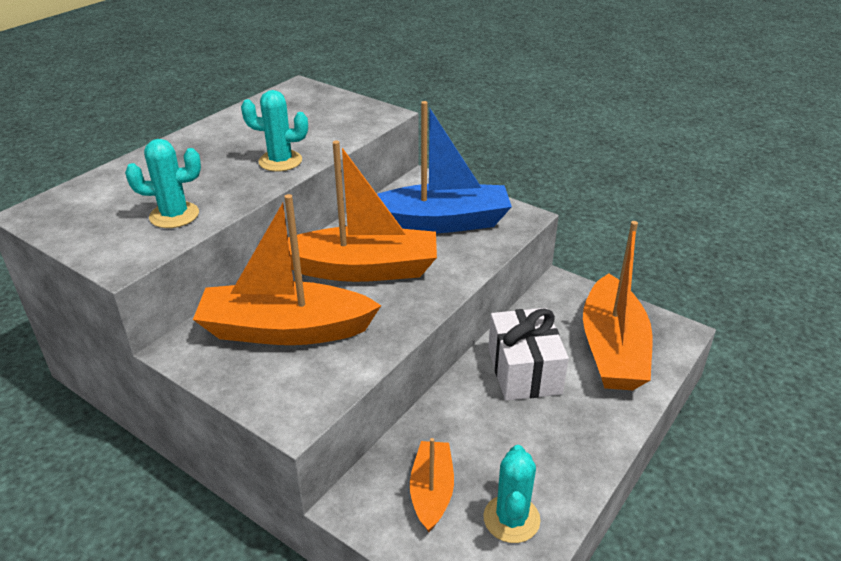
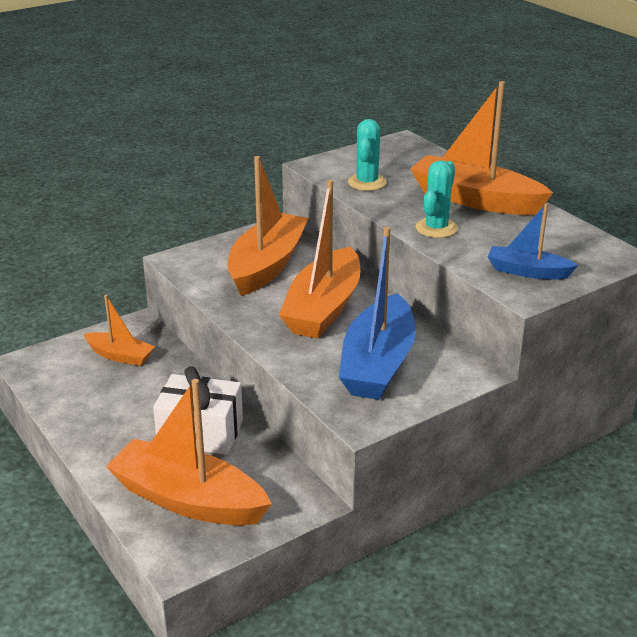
camera: 110 degrees right, 5 degrees down
(207, 150) = (475, 200): none -> orange boat
(345, 116) = (527, 272): none -> blue boat
(511, 519) = (69, 383): turquoise cactus -> none

